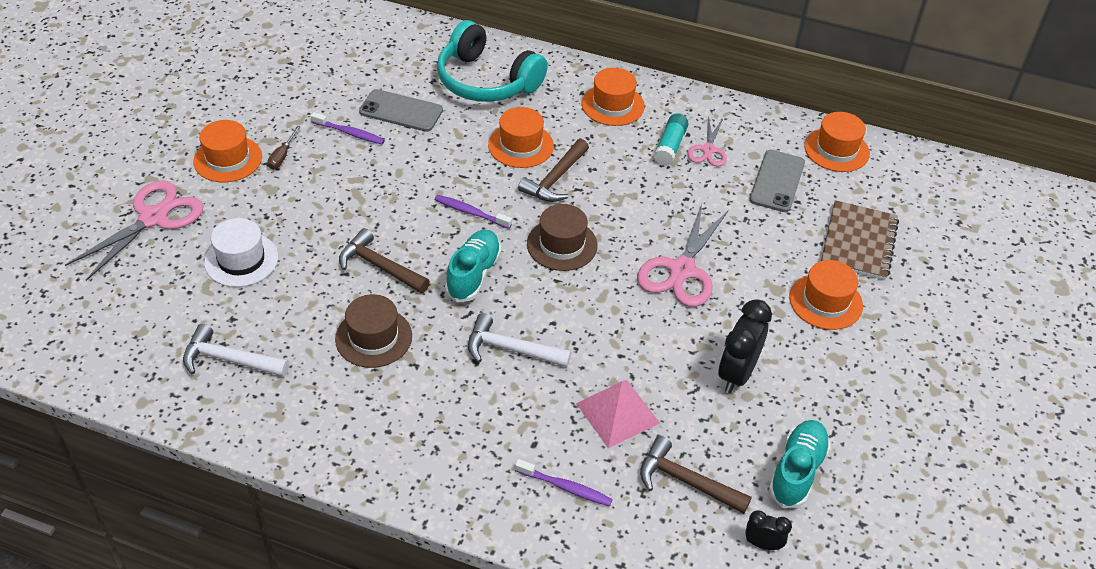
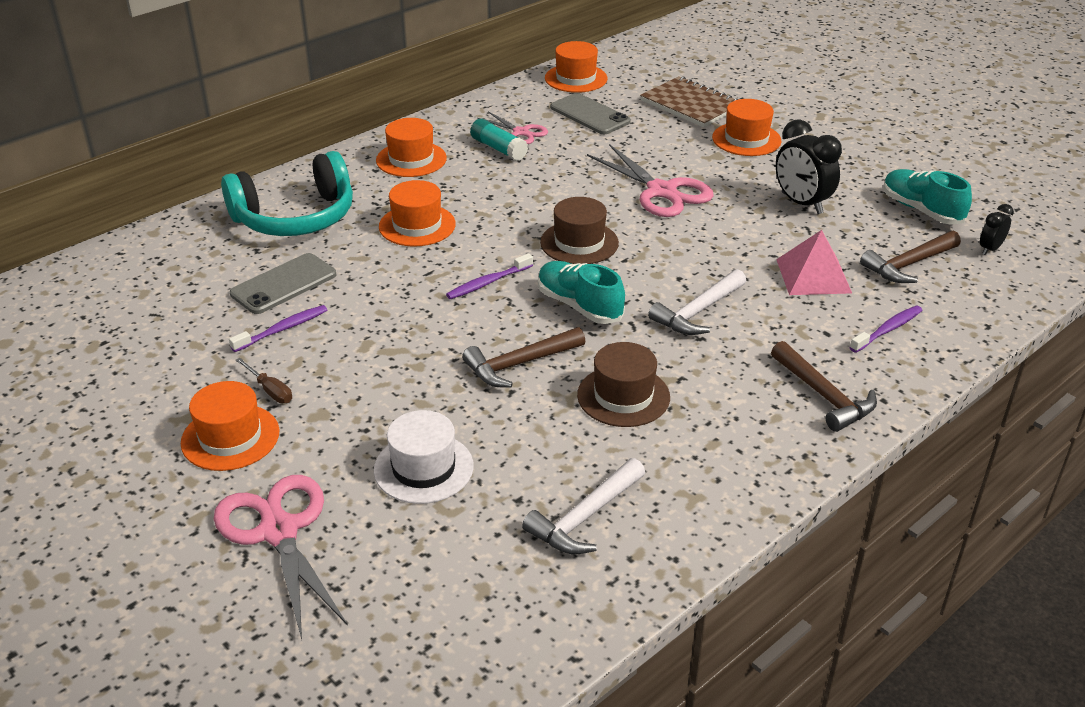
camera: 60 degrees left, 10 degrees down
(555, 179) = (485, 220): brown hammer -> brown hammer (823, 395)

